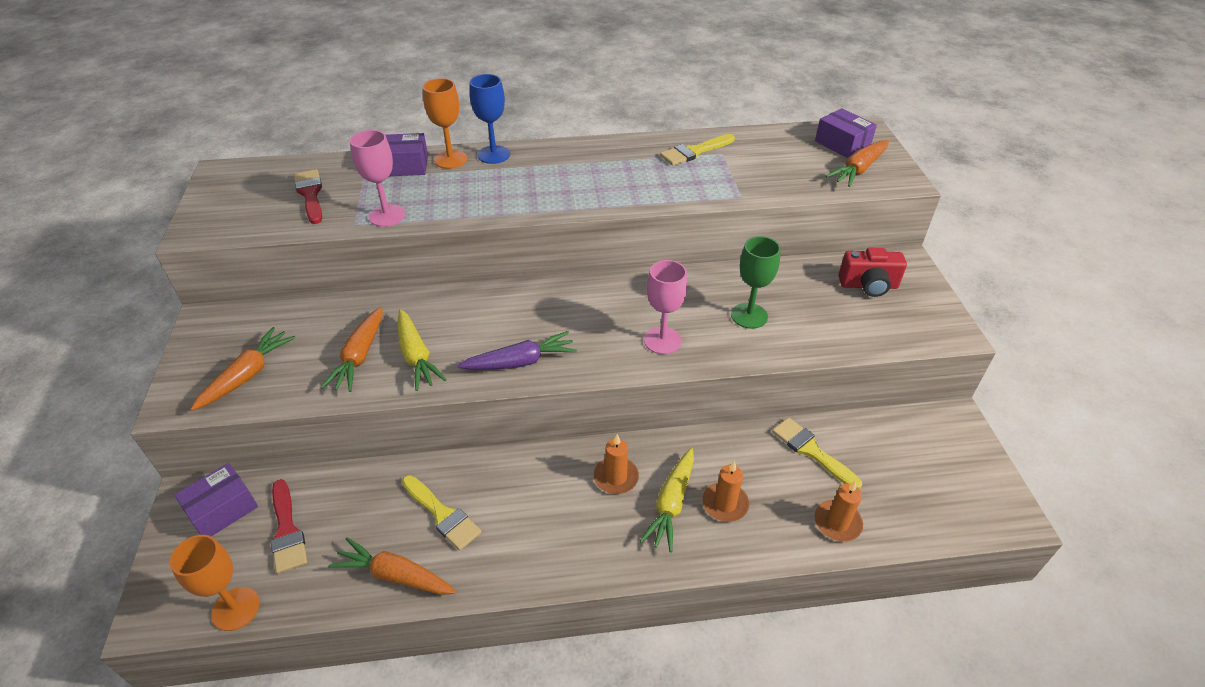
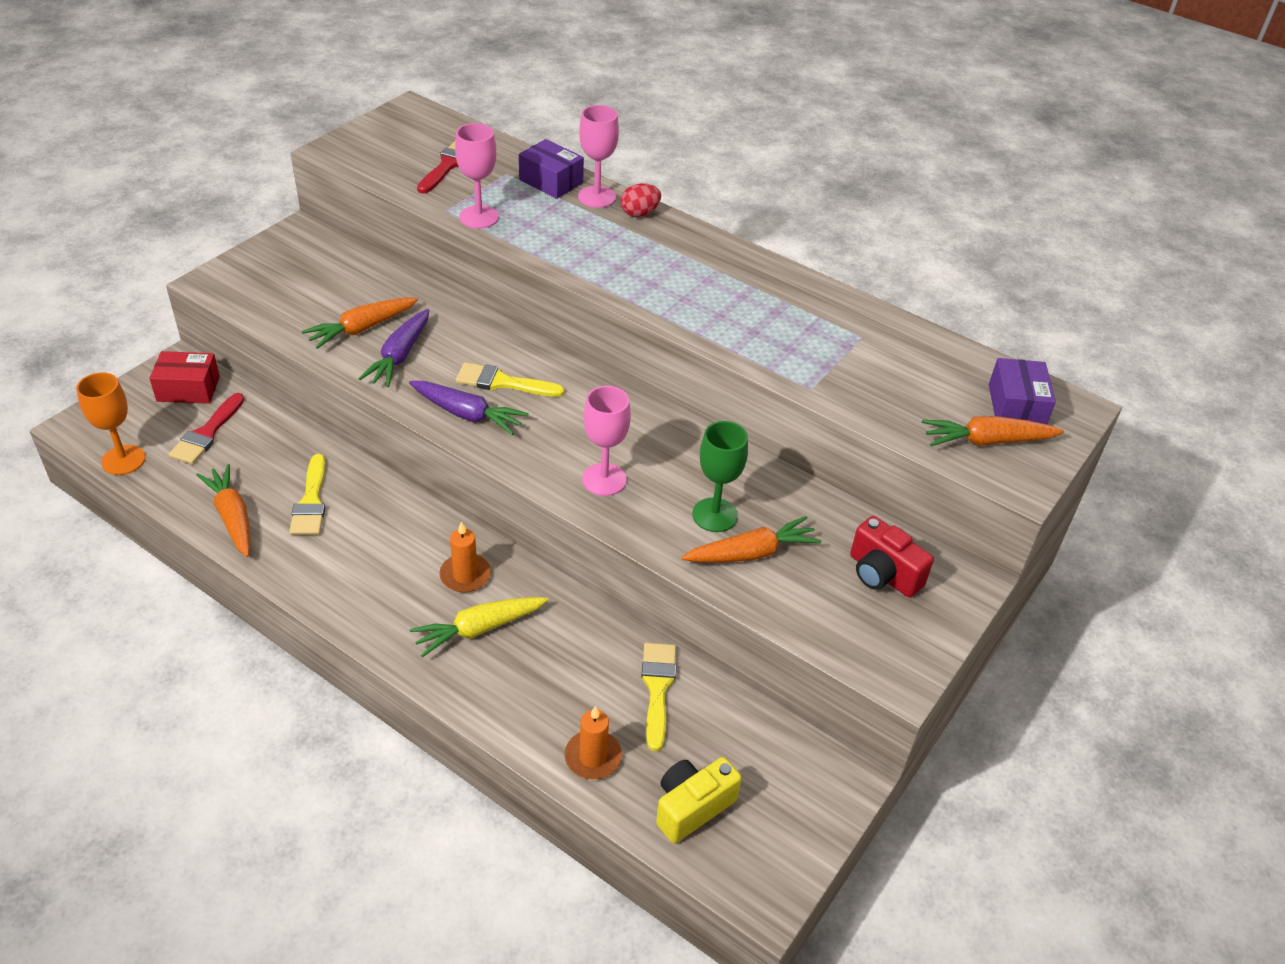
camera: 40 degrees right, 0 degrees up
(222, 509) = (188, 389): purple box -> red box
(247, 375) = (275, 292): orange carrot -> orange carrot (751, 553)
(416, 356) = (400, 356): yellow carrot -> purple carrot
(450, 159) = (597, 197): orange goblet -> pink goblet
(493, 155) = (639, 213): blue goblet -> red egg
(694, 151) = (835, 319): yellow brush -> yellow brush (502, 382)
(725, 504) = (521, 664): orange candle -> none
(919, 502) = (692, 807): none -> yellow camera

